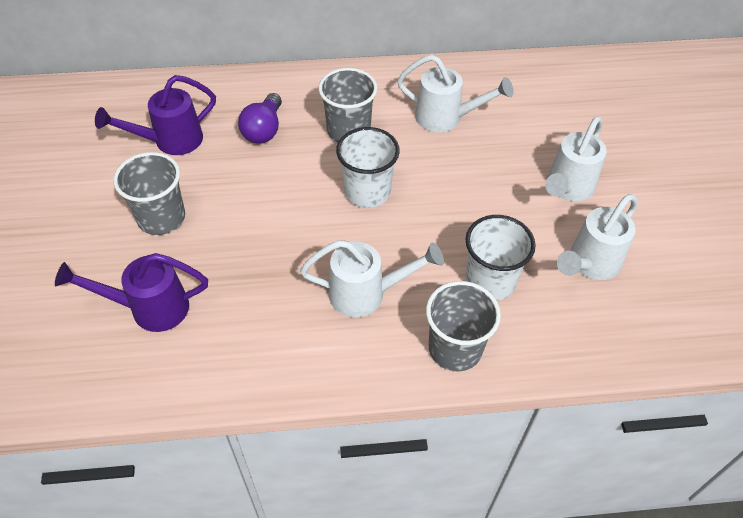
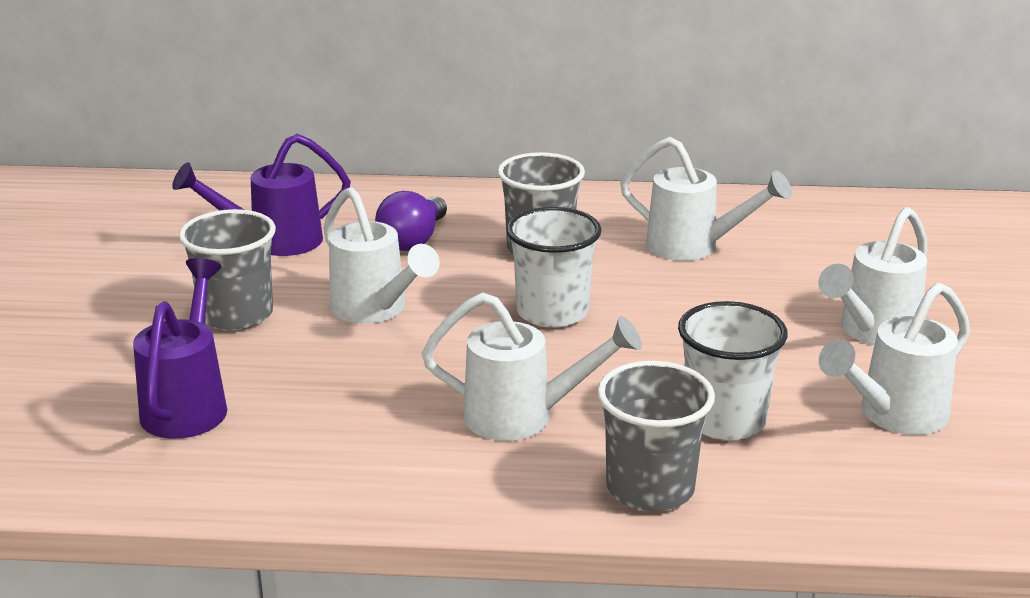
camera: 10 degrees right, 25 degrees down
(149, 308) = (188, 403): purple watering can -> purple watering can turned 90 degrees clockwise
(253, 203) = (376, 310): none -> white watering can

